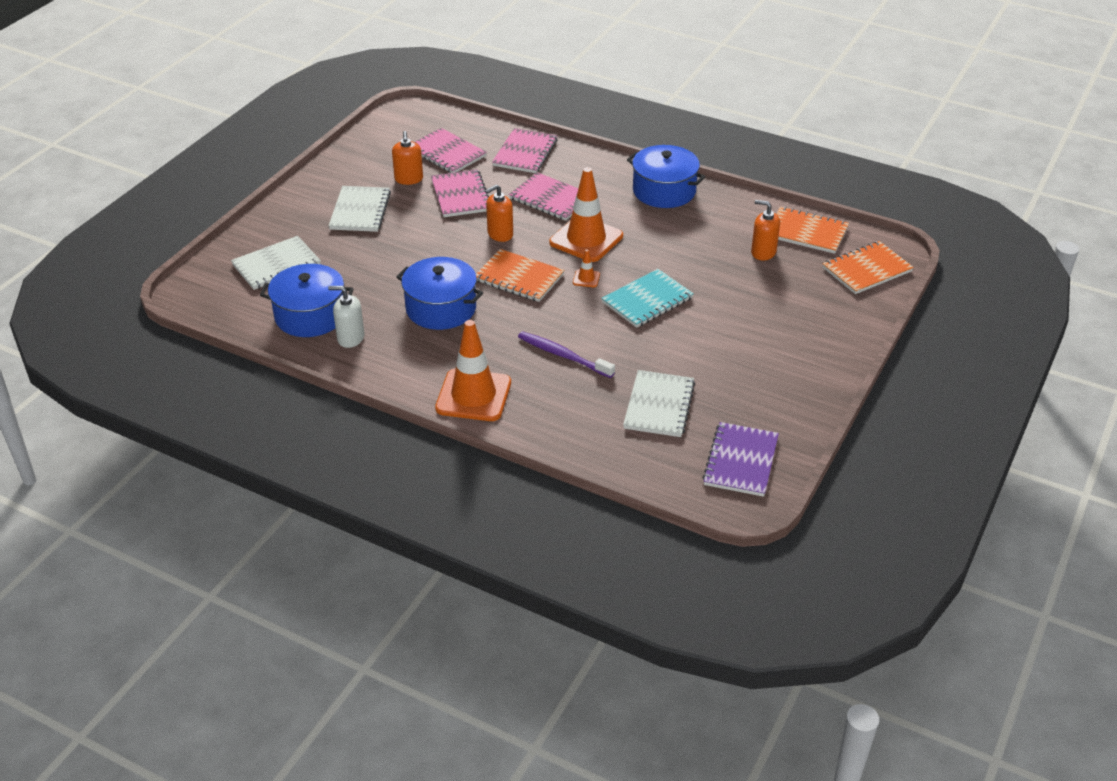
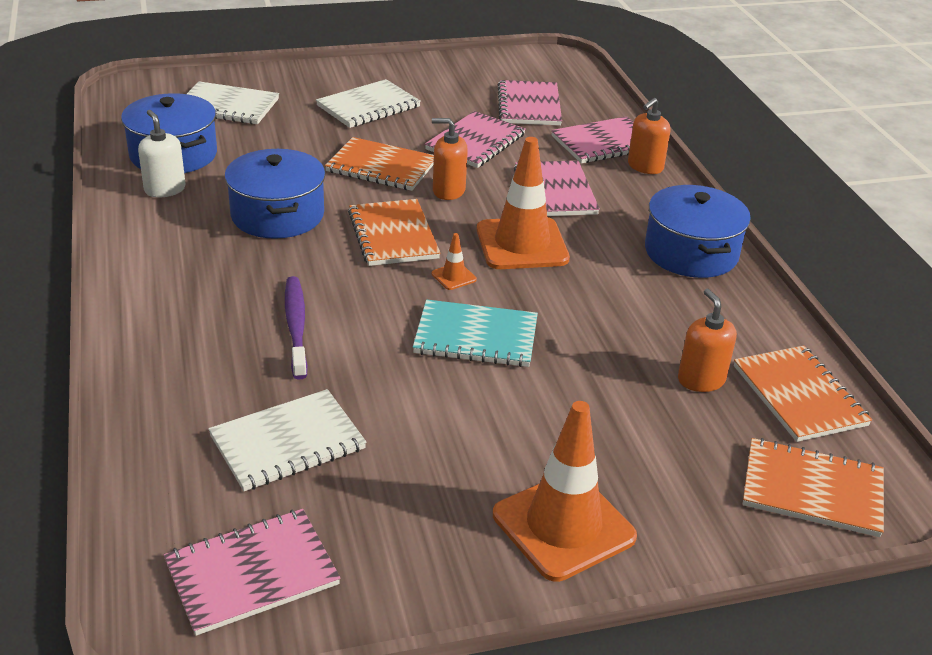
camera: 45 degrees right, 5 degrees down
(409, 179) = (456, 106): orange soap dispenser -> orange soap dispenser (645, 166)
(440, 244) = (381, 167): none -> orange notebook
(473, 395) = (154, 301): orange traffic cone -> orange traffic cone (563, 526)
(741, 461) = (252, 573): purple notebook -> pink notebook

